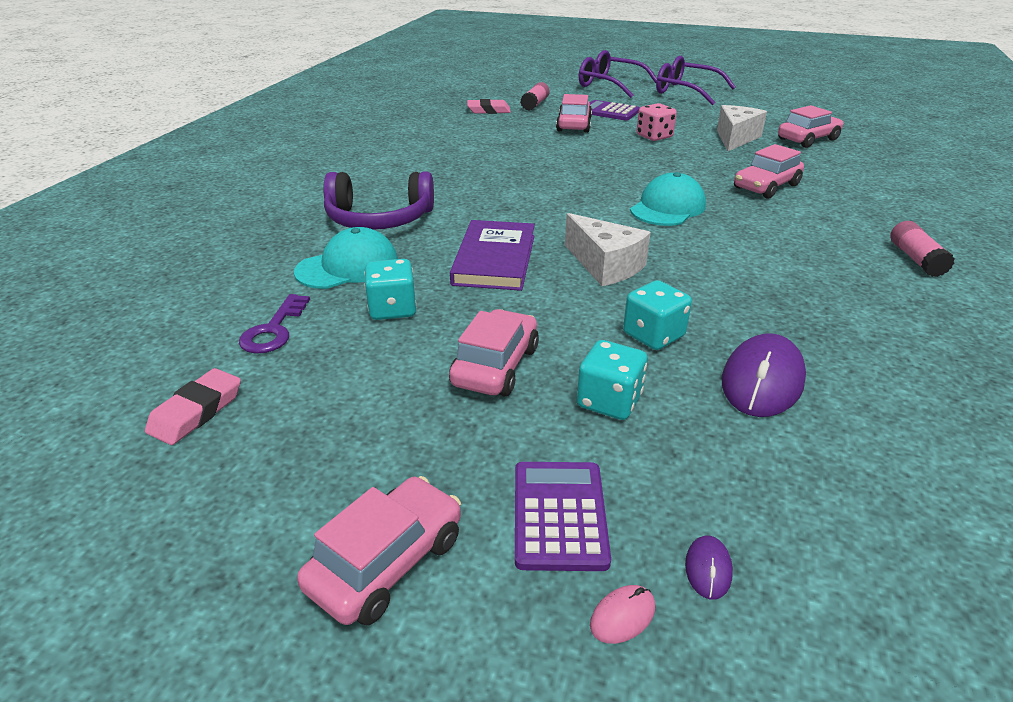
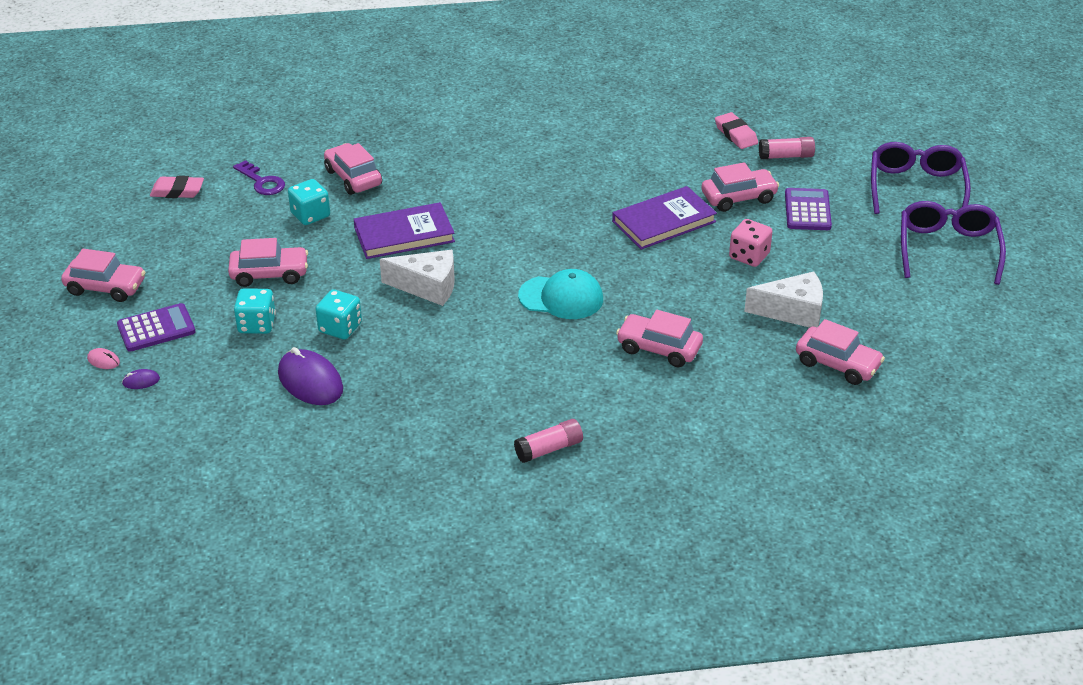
camera: 65 degrees right, 5 degrees up
(274, 330) = (262, 182): purple key -> purple key turned 120 degrees counterclockwise
(348, 266) = (353, 177): turquoise cap -> pink car
(379, 219) = (434, 163): purple headphones -> none
(583, 151) = (664, 221): none -> purple book
(605, 265) = (427, 287): white cheese -> white cheese turned 105 degrees counterclockwise
(762, 381) = (310, 381): purple mouse -> purple mouse turned 45 degrees clockwise

